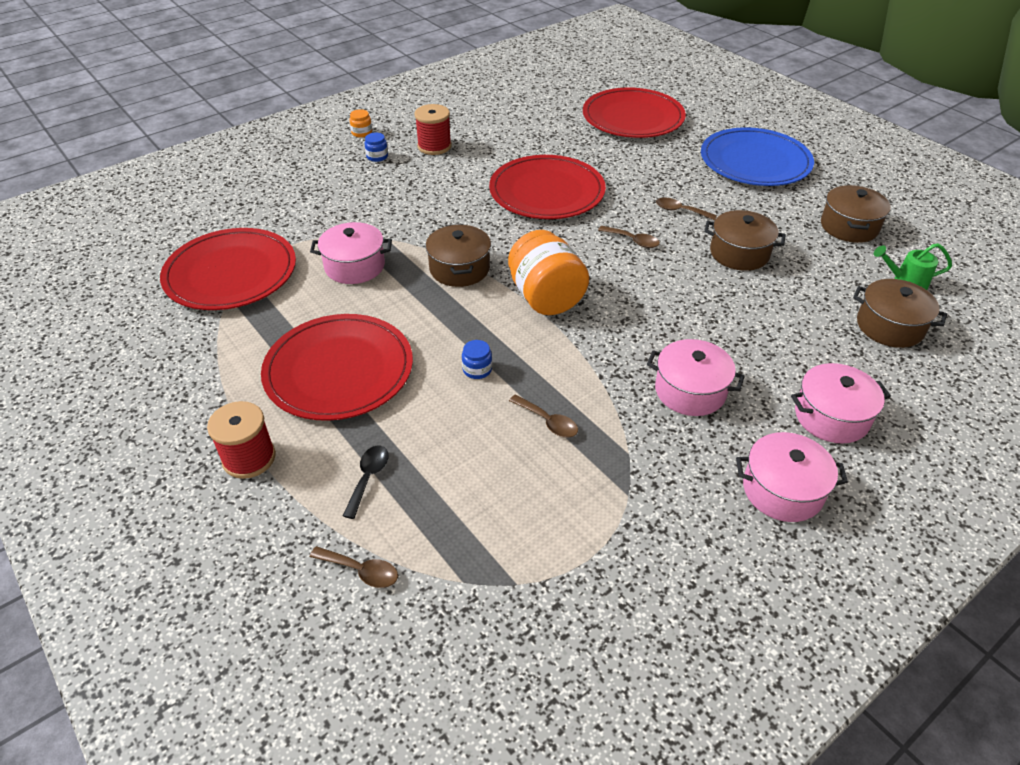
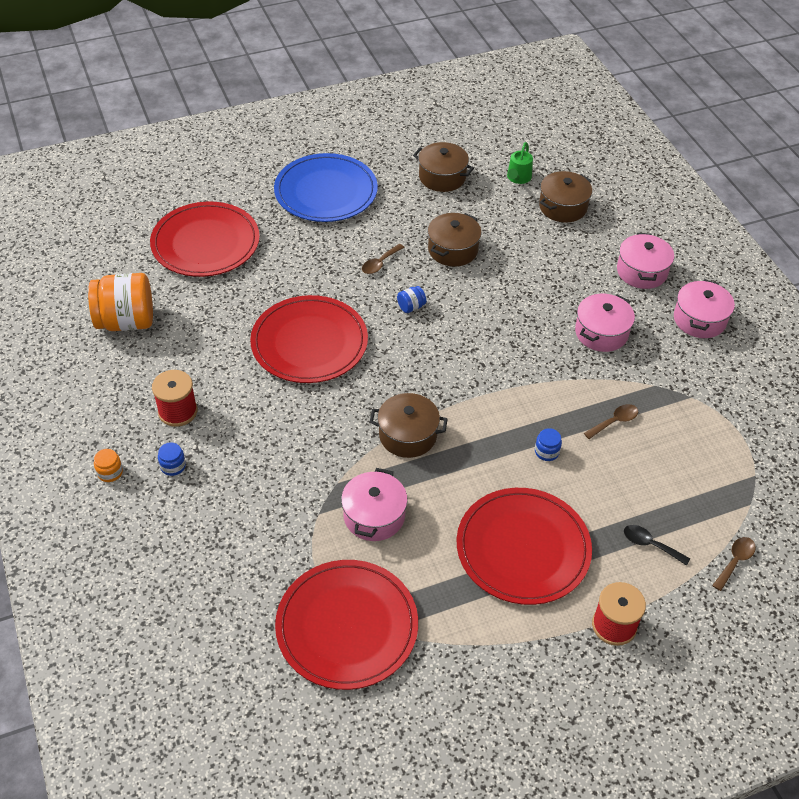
camera: 75 degrees left, 5 degrees up
(546, 297) = (469, 385): orange jar -> orange jar (126, 321)
(633, 241) = (411, 307): brown spoon -> blue jar

